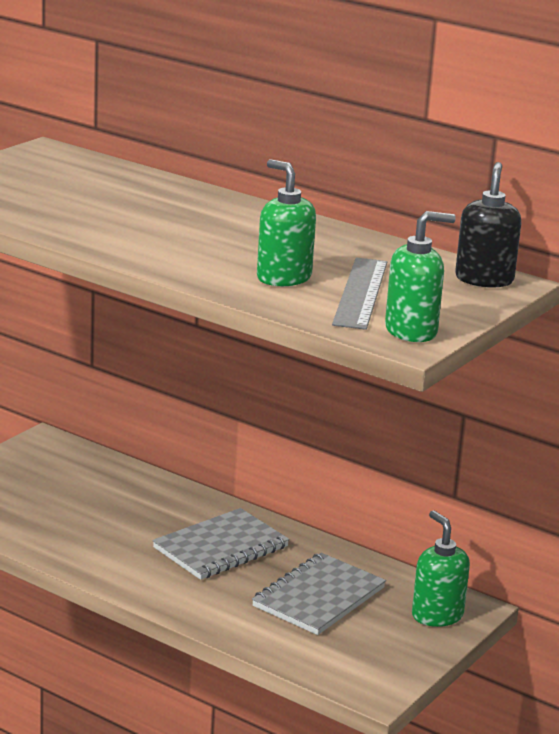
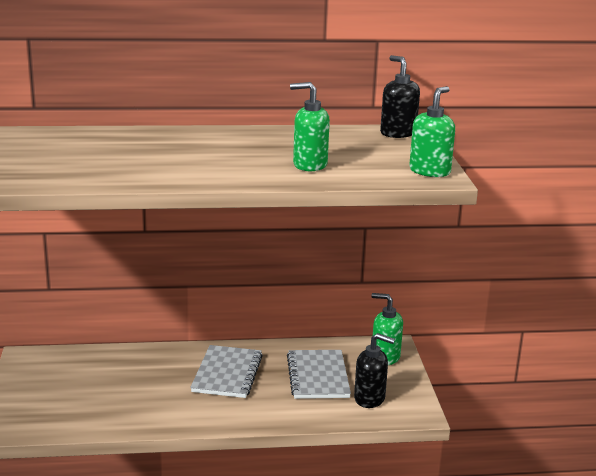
camera: 40 degrees left, 0 degrees up
(341, 648) = (370, 399): none -> black soap dispenser
(361, 293) = (363, 160): grey ruler -> none

